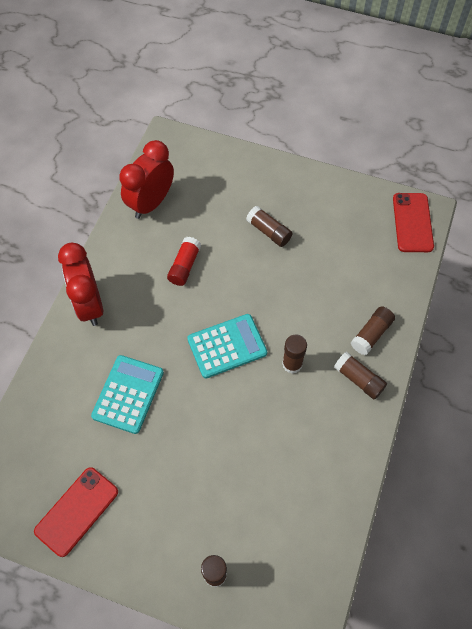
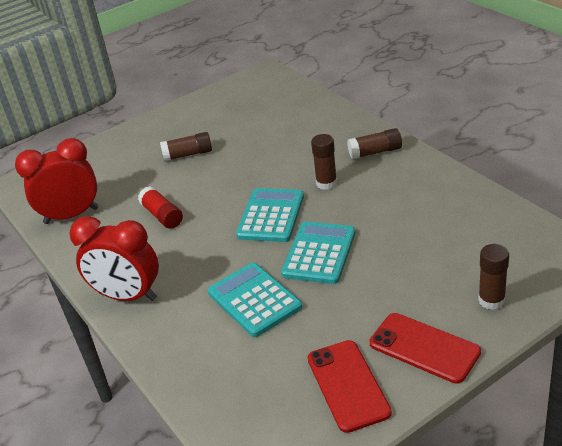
camera: 50 degrees left, 25 degrees down
(151, 203) = (71, 215): red clock -> red clock turned 90 degrees clockwise
(202, 410) = (319, 253): none -> turquoise calculator
(371, 334) = (342, 132): brown glue stick -> none
(412, 222) = (267, 81): red phone -> red phone (424, 348)

